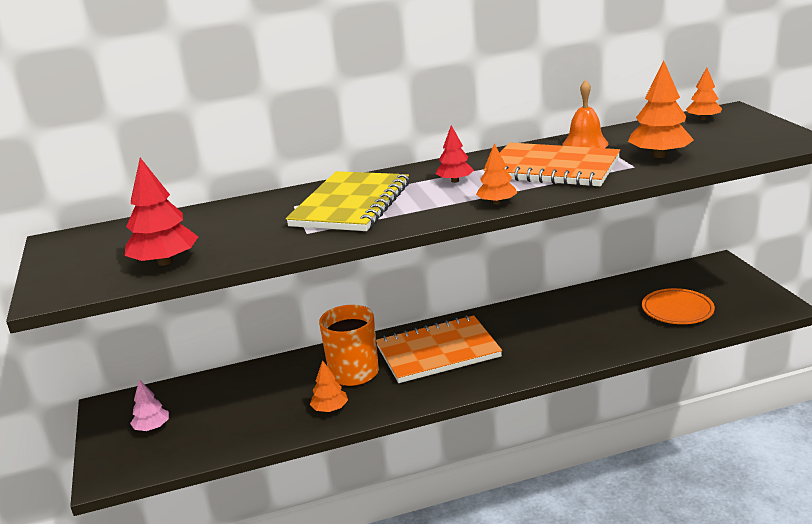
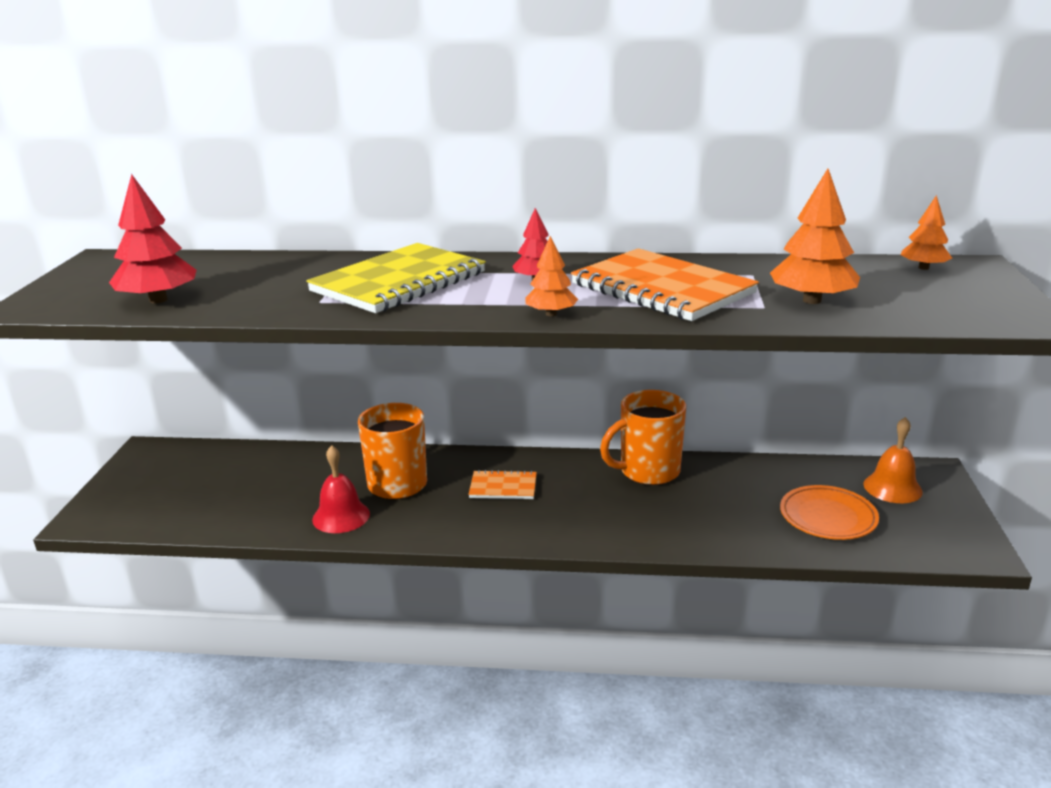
camera: 20 degrees right, 0 degrees up
(152, 427) = (166, 483): pink tree -> none
(330, 409) = (341, 516): orange tree -> red bell
(438, 352) = (503, 487): orange notebook -> orange notebook, size x0.48
(534, 312) = (648, 471): none -> orange mug
(585, 144) = (736, 269): orange bell -> orange bell (892, 488)

